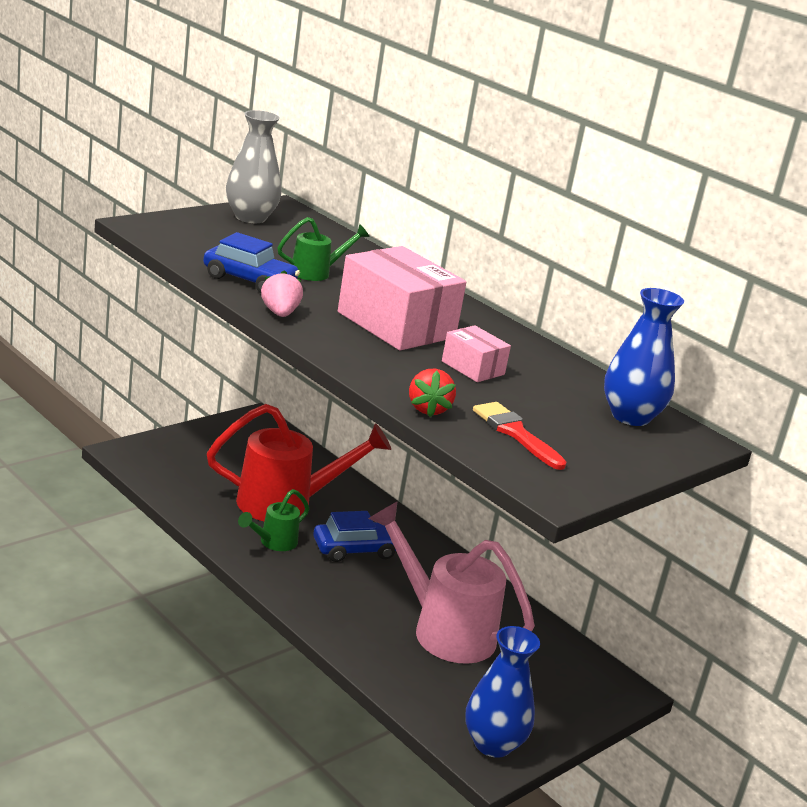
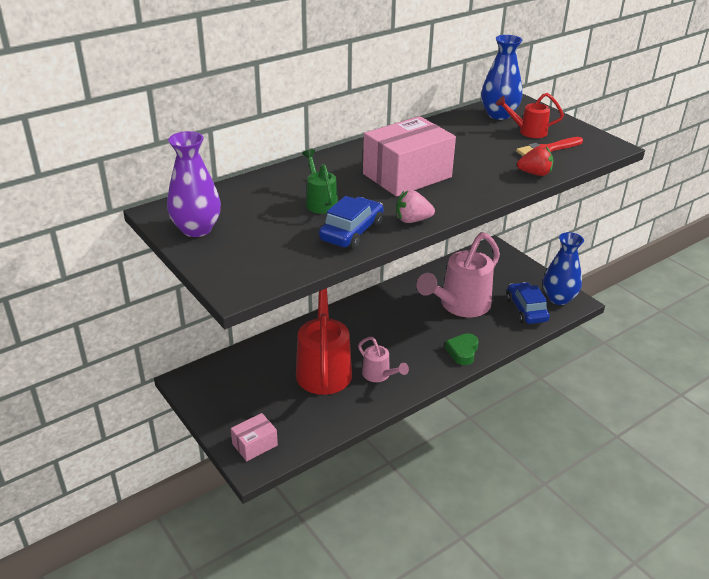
camera: 80 degrees left, 10 degrees up
(250, 217) = (196, 229): grey vase -> purple vase
(273, 543) = (379, 375): green watering can -> pink watering can
(331, 618) = (462, 352): none -> green heart
(355, 549) = (379, 336): blue car -> blue car (526, 310)
(473, 368) = (462, 154): pink box -> pink box (255, 444)
(576, 429) = (528, 131): none -> red watering can

